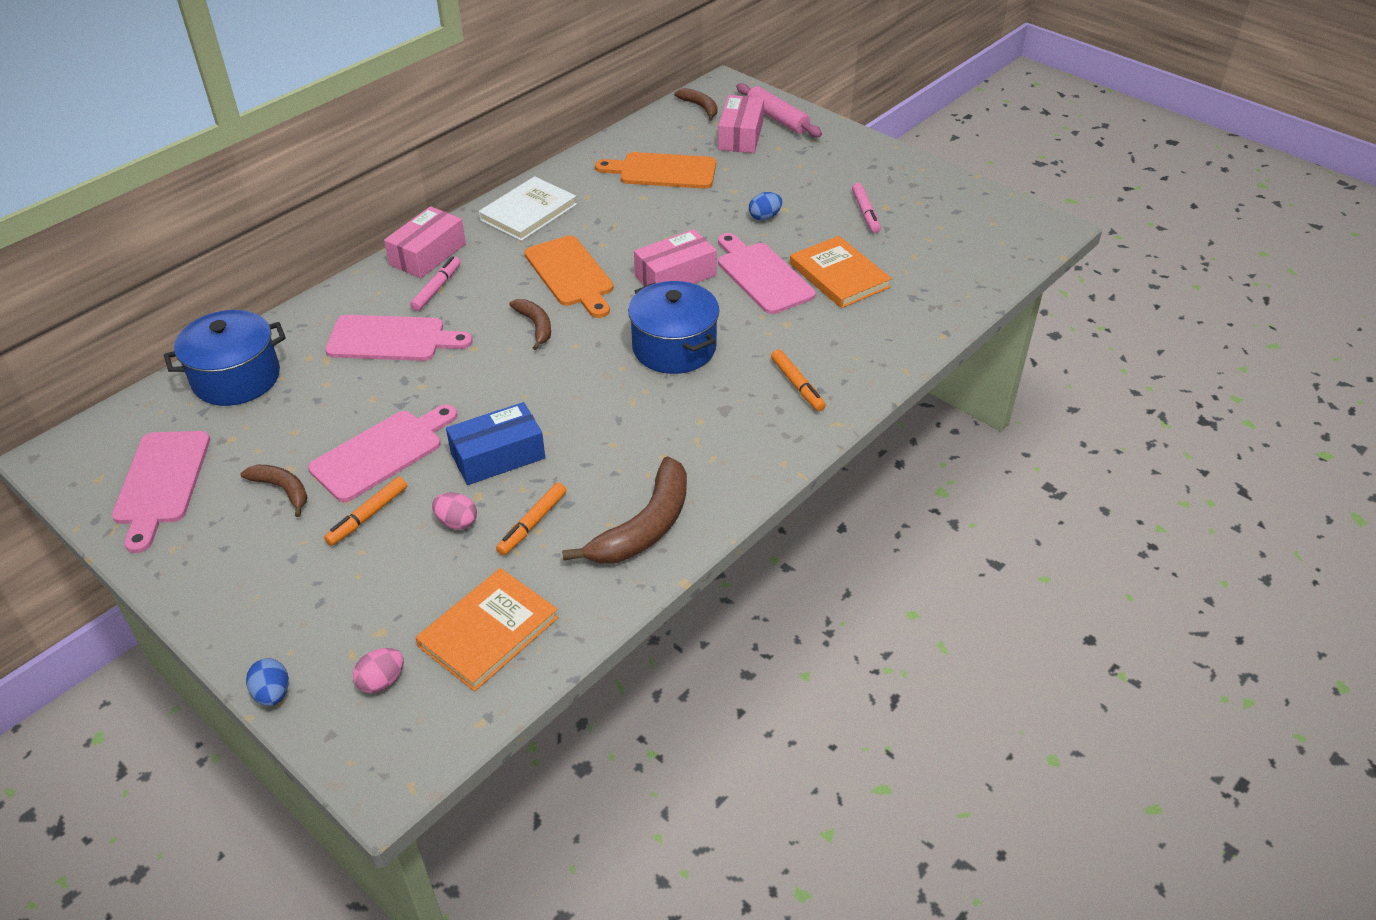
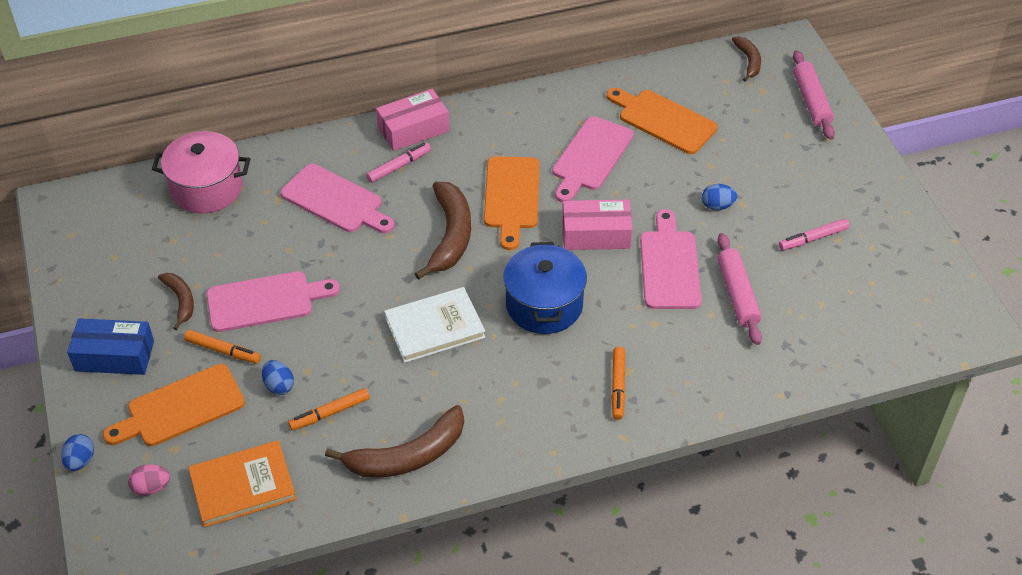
camera: 30 degrees right, 5 degrees up
(161, 483) = (107, 257): pink cutting board -> pink cutting board (590, 157)
(236, 378) = (206, 188): blue pot -> pink pot
(358, 589) = (180, 408): none -> orange cutting board
(368, 516) = (223, 351): orange marker -> orange marker turned 135 degrees counterclockwise
(457, 522) = (279, 386): pink egg -> blue egg
(498, 456) = (344, 343): blue box -> blue box (114, 356)
(528, 212) = (520, 119): white book -> white book (434, 327)
(535, 326) = (450, 235): brown banana -> brown banana, size x1.79
(740, 136) = (762, 108): pink box -> none
(839, 275) = (737, 294): orange book -> pink rolling pin
(865, 213) = (813, 238): pink marker -> pink marker turned 45 degrees clockwise

